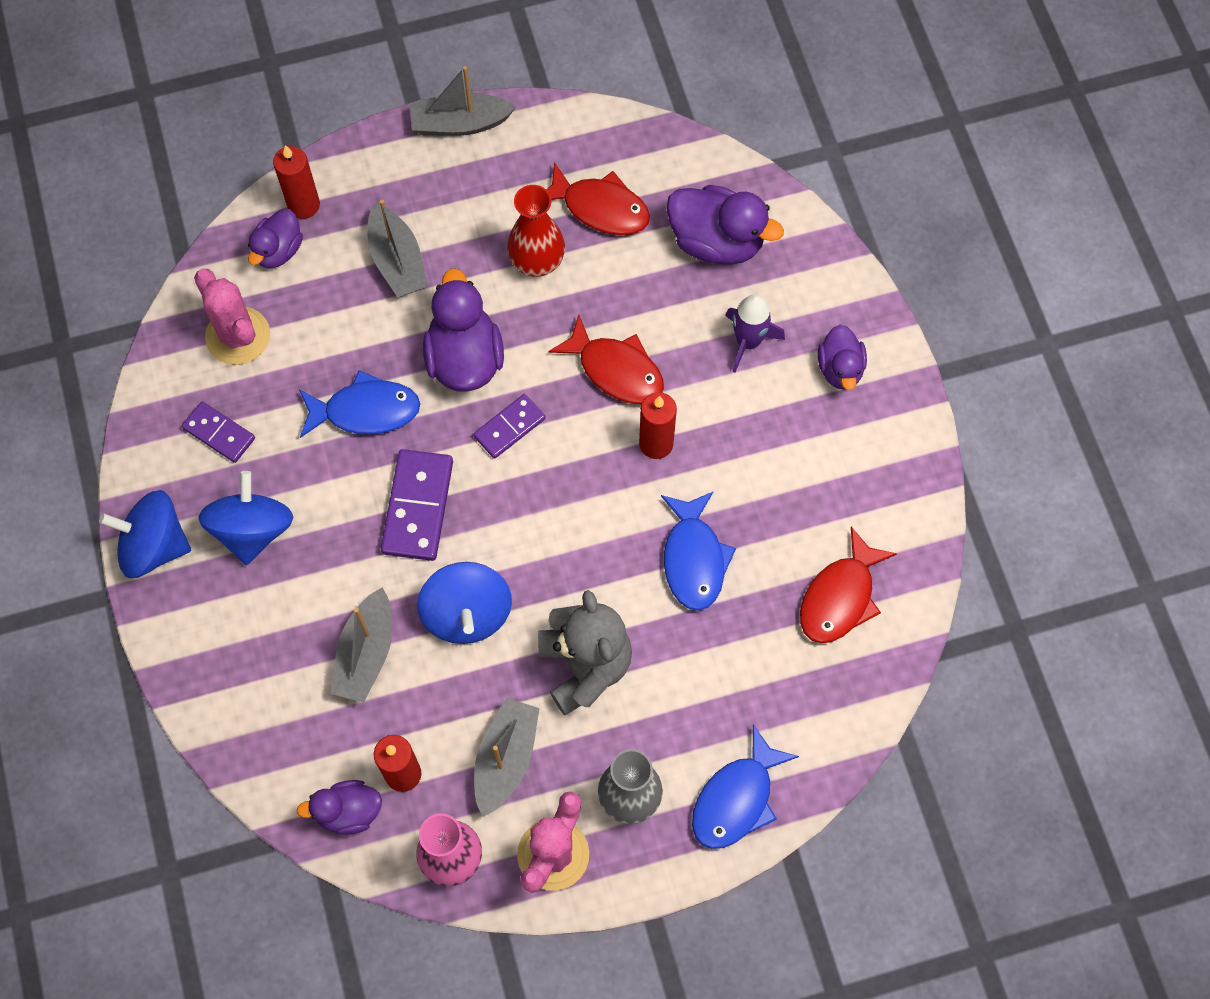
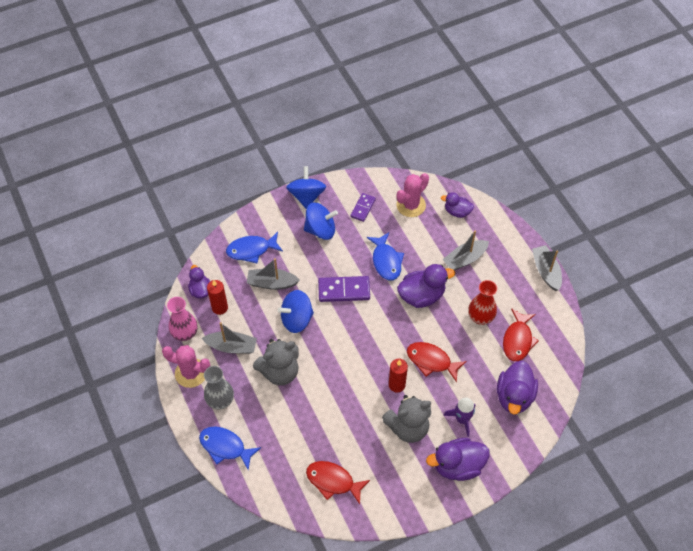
camera: 80 degrees right, 10 degrees down
(304, 205) = (483, 217): red candle -> none
(509, 427) = (391, 320): purple domino -> none
(616, 370) = (431, 361): red fish -> red fish turned 90 degrees clockwise
(694, 559) = (340, 411): blue fish -> blue fish (251, 250)
(749, 440) = (408, 427): none -> grey teddy bear
(840, 369) = (457, 466): purple duck -> purple duck, size x1.64

